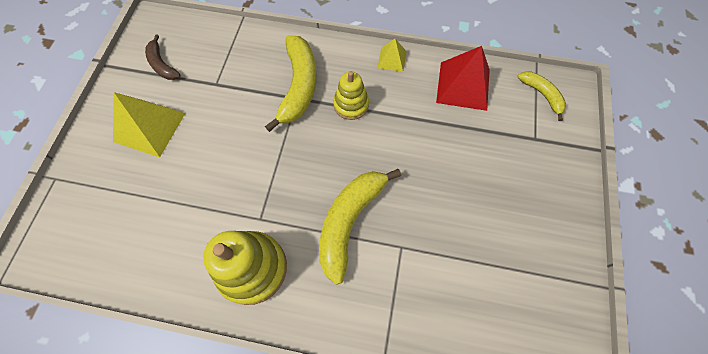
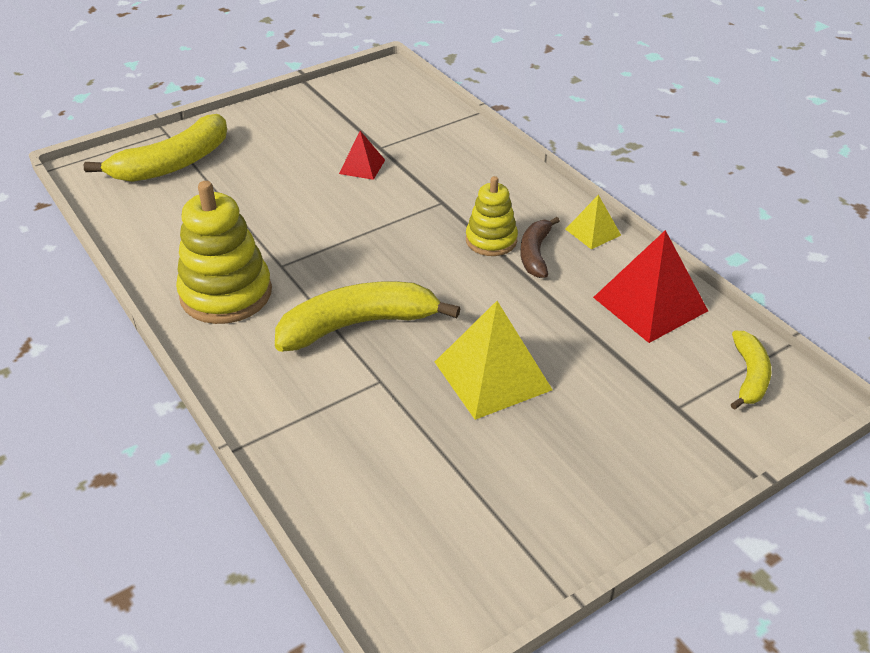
camera: 45 degrees right, 25 degrees down
(149, 127) = (281, 144): yellow pyramid -> yellow pyramid (492, 375)
(162, 64) = (352, 107): brown banana -> brown banana (535, 254)
(222, 107) = (362, 166): none -> red pyramid
(298, 86) = (457, 194): yellow banana -> yellow banana (173, 163)

